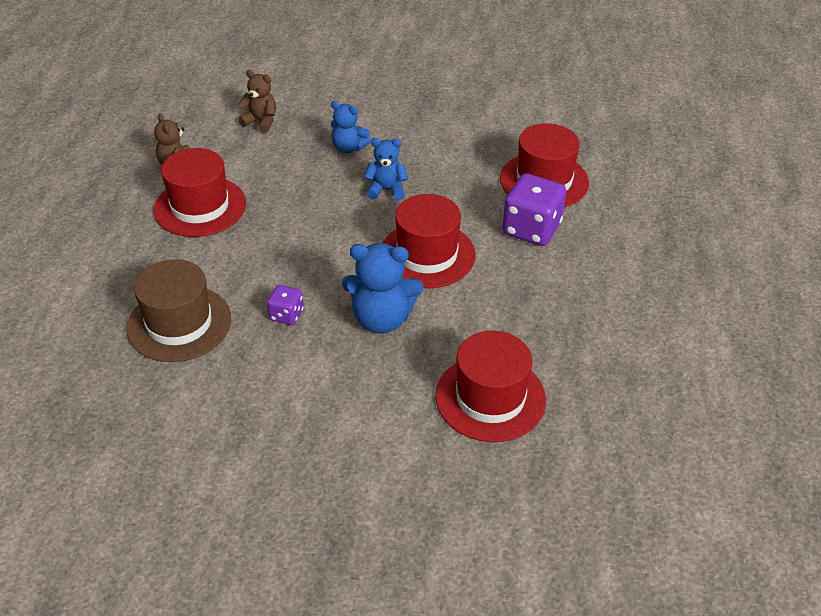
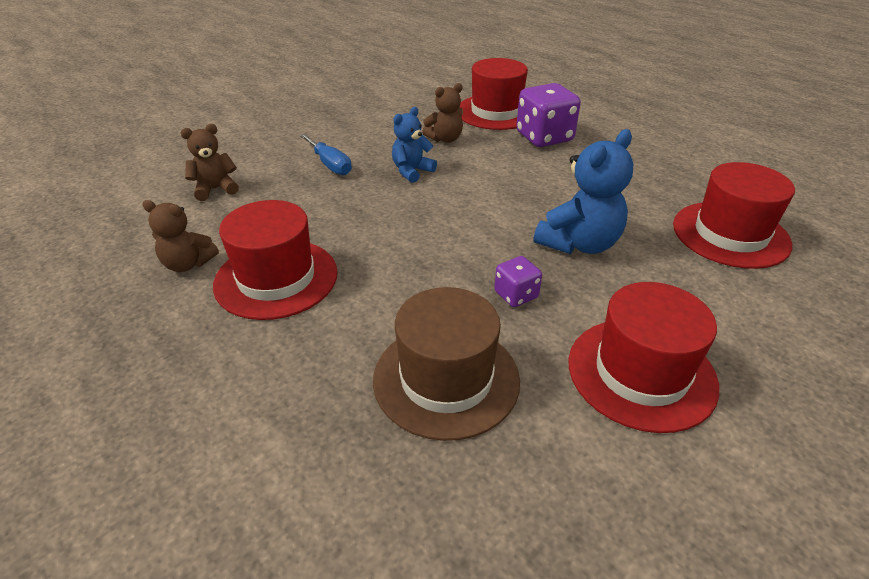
camera: 50 degrees left, 5 degrees down
(349, 148) = (330, 164): blue teddy bear -> blue screwdriver
(427, 255) = (520, 188): red hat -> red hat (641, 373)
(457, 179) = (445, 139): none -> brown teddy bear

